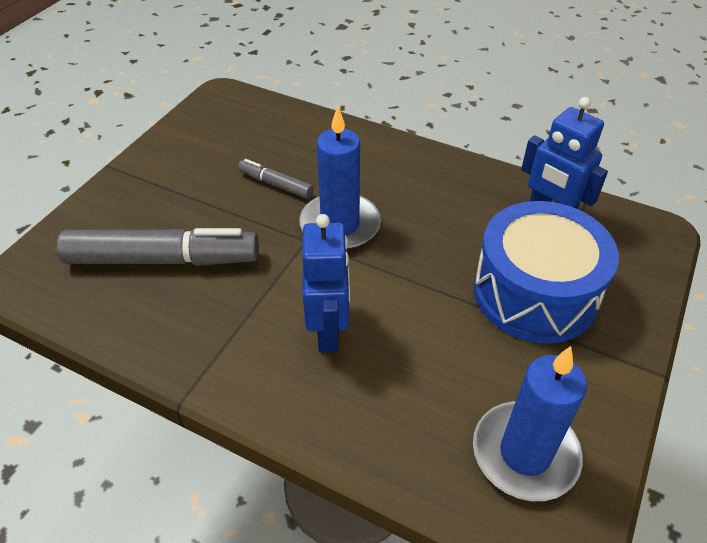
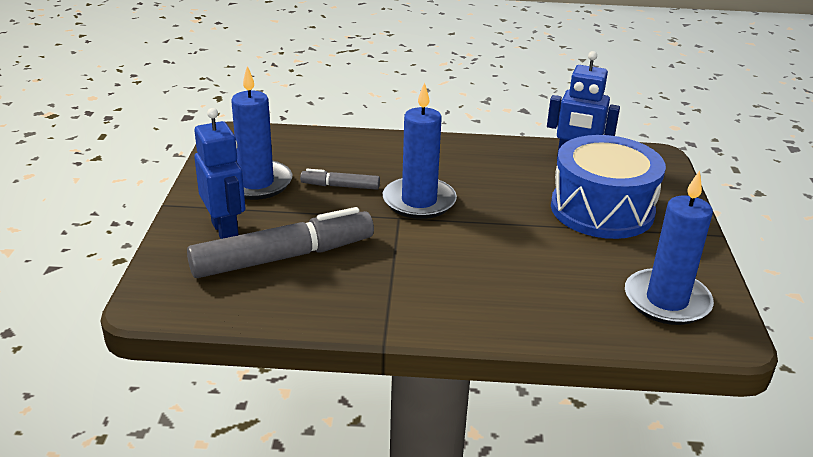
camera: 25 degrees left, 15 degrees down
(201, 160) = (256, 183): none -> blue candle
(329, 331) = (467, 269): blue robot -> blue robot (225, 231)

